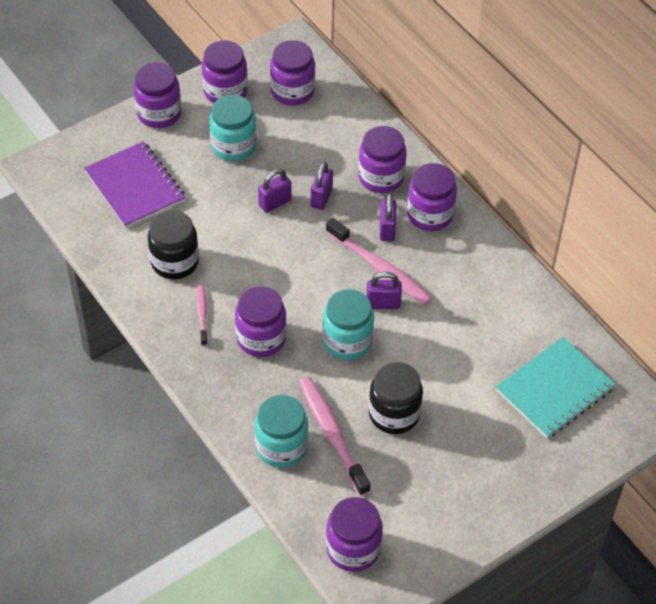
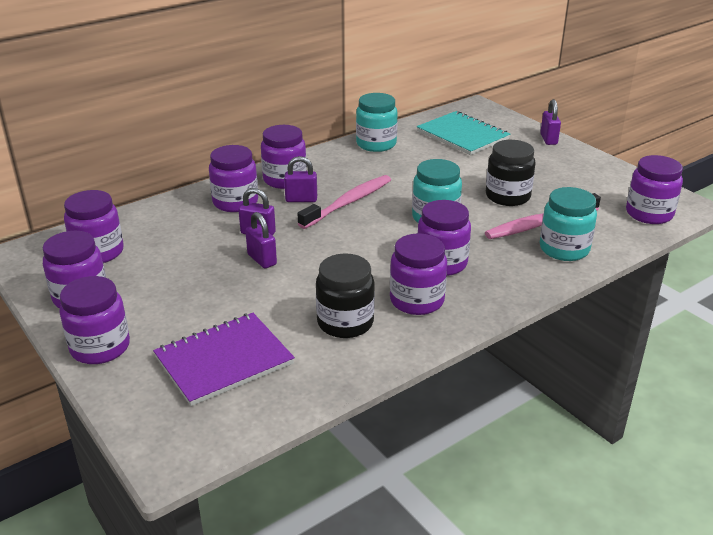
camera: 90 degrees left, 20 degrees down
(202, 314) = (417, 300): pink toothbrush -> purple jar
(233, 146) = (172, 288): turquoise jar -> turquoise jar (376, 144)
(383, 303) = (389, 201): purple padlock -> purple padlock (548, 139)

